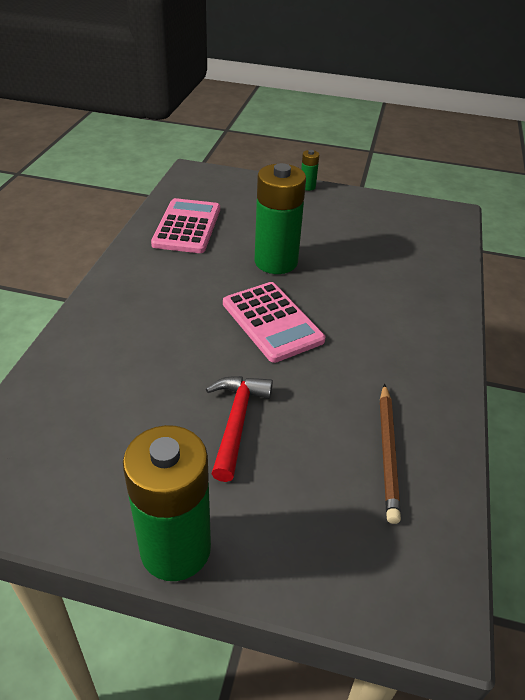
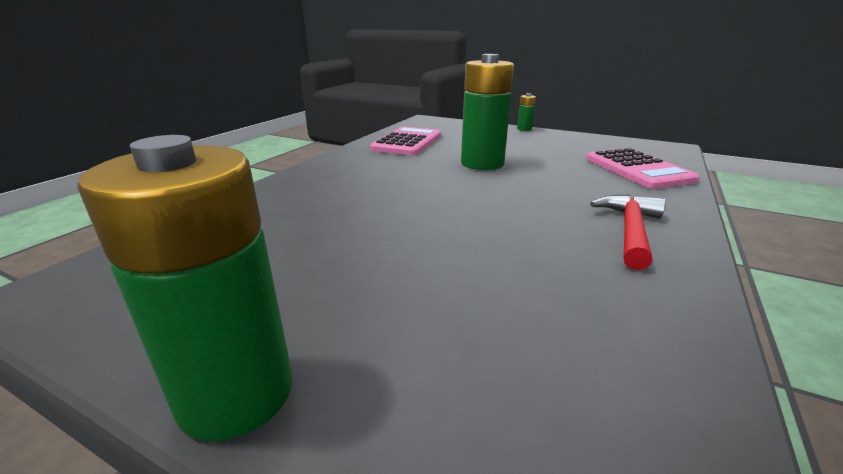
camera: 15 degrees right, 15 degrees down
(236, 421) = (393, 267): red hammer -> red hammer (630, 230)
(272, 322) = (465, 198): pink calculator -> pink calculator (638, 169)
(388, 453) = (594, 321): brown pencil -> none

